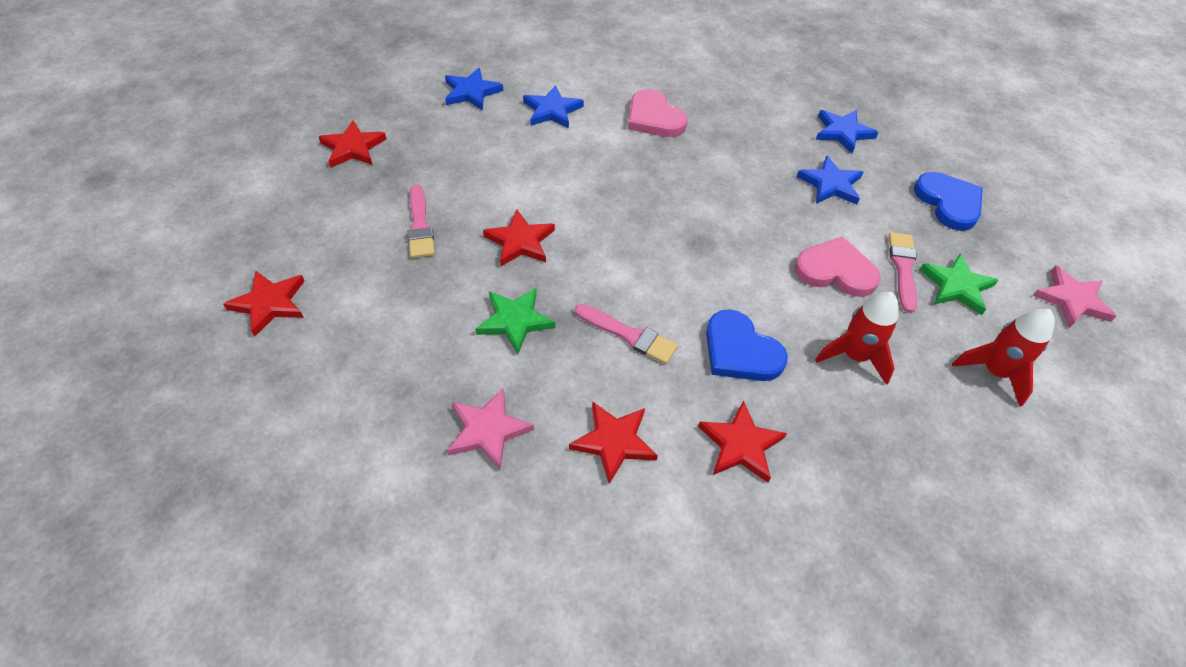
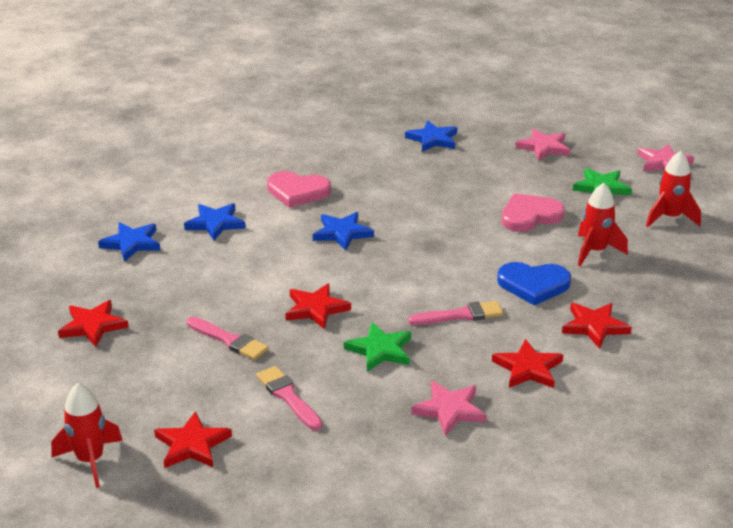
camera: 40 degrees left, 20 degrees down
(197, 264) = (90, 460): none -> red rocket
(830, 184) = (465, 172): blue star -> blue star (342, 233)
(903, 268) = (563, 194): pink brush -> pink brush (288, 397)
(948, 203) = (543, 147): blue heart -> pink star

